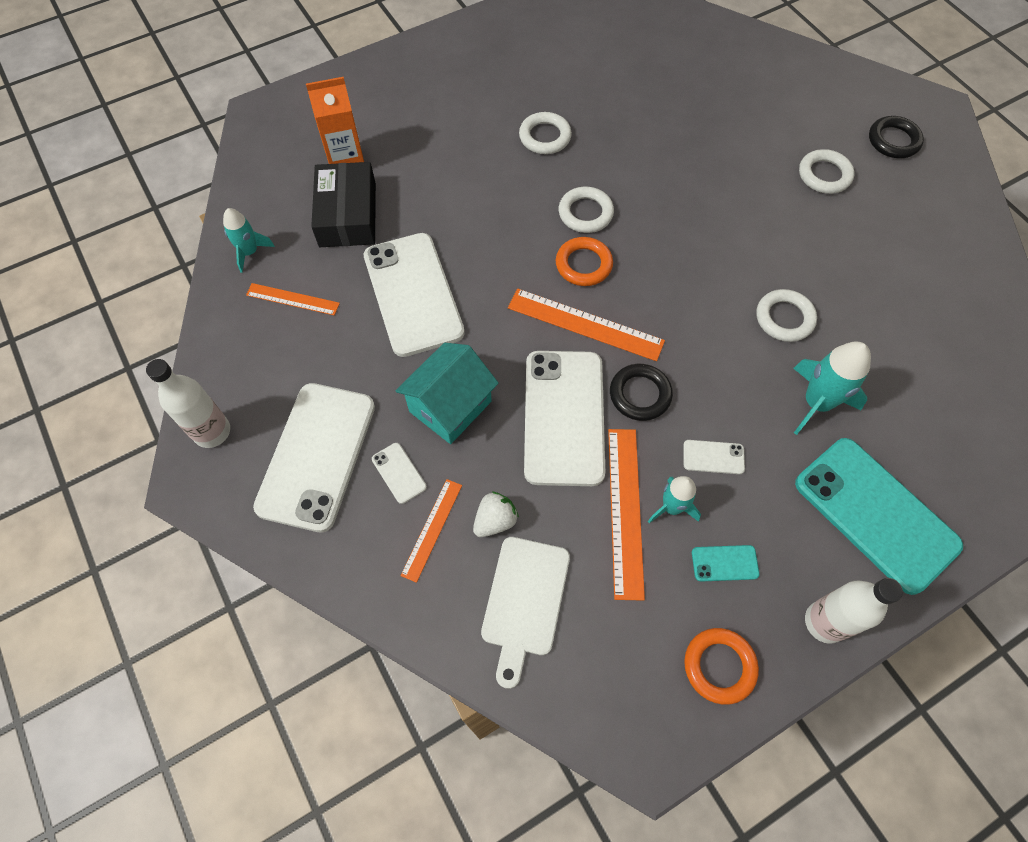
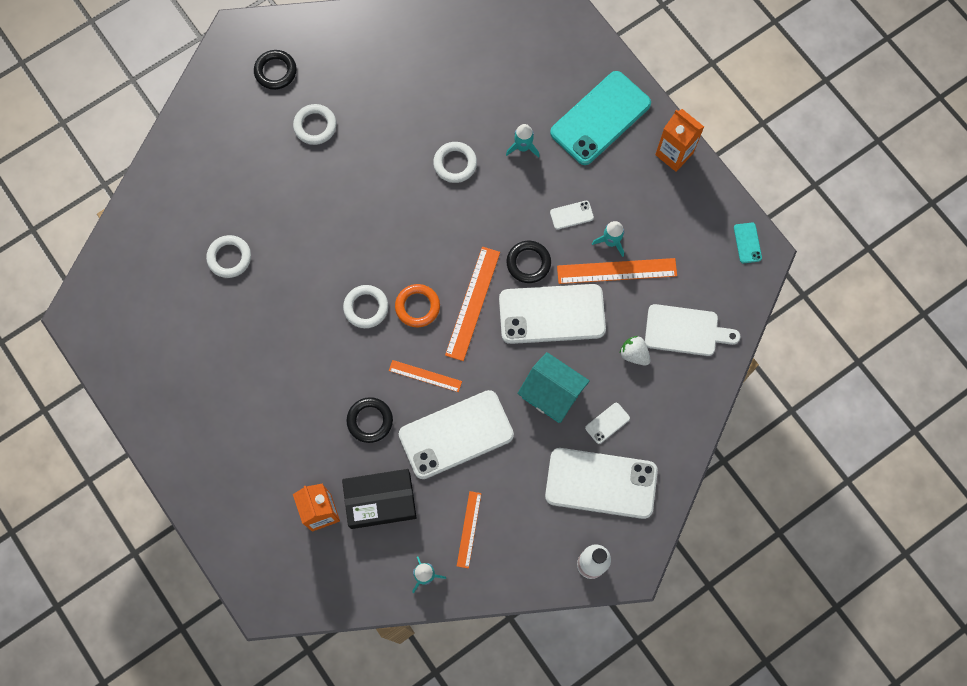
camera: 95 degrees left, 10 degrees up
(432, 529) = (645, 395): orange ruler -> orange ruler (425, 376)
(444, 210) = (370, 421): none -> black ring
(545, 137) = (284, 345): white ring -> white ring (229, 258)
(713, 457) = (571, 215): white phone -> white phone turned 75 degrees clockwise
(719, 666) = (709, 215): orange ring -> none
(724, 563) = (644, 210): turquoise phone -> turquoise phone (747, 243)
(816, 403) = (523, 147): turquoise rocket -> turquoise rocket, size x0.63
(824, 622) = (674, 154): white bottle -> orange carton

